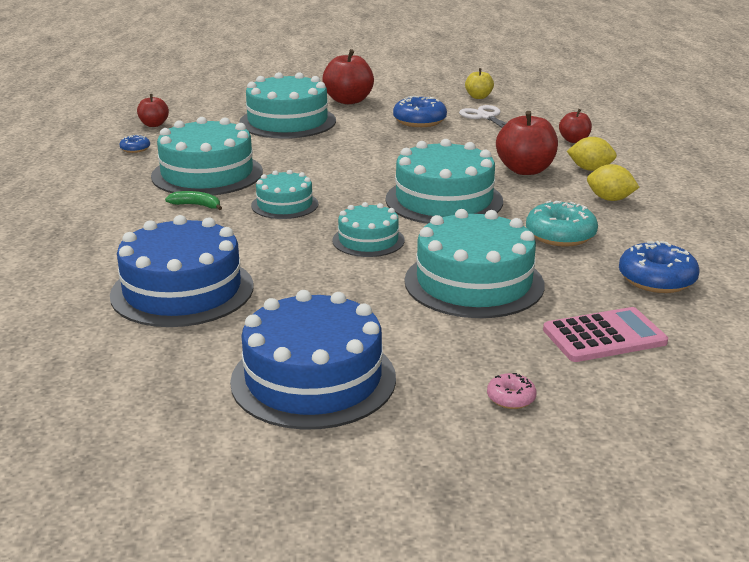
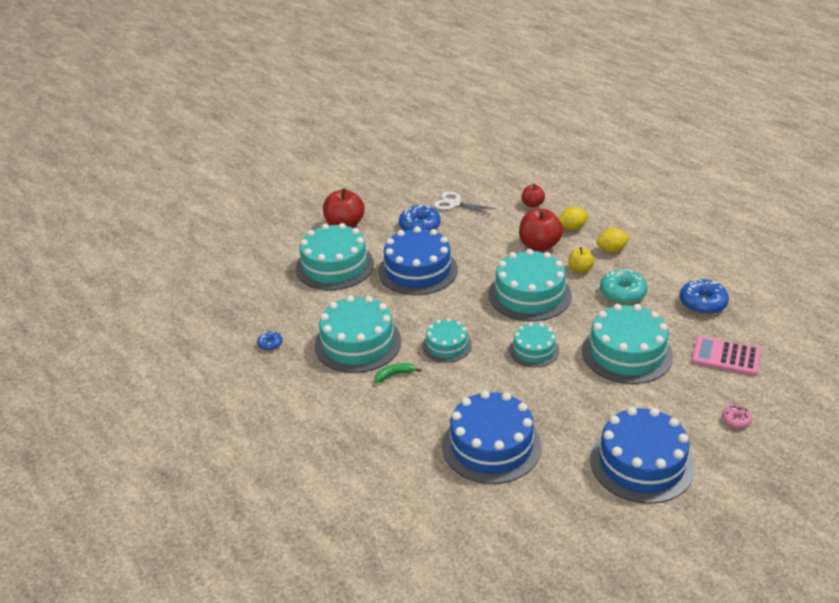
camera: 35 degrees left, 10 degrees up
(154, 124) = (244, 313): red apple -> none
(359, 147) = (418, 270): none -> blue cake
(478, 97) = (424, 184): yellow apple -> yellow apple (580, 269)
(604, 336) = (725, 357): pink calculator -> pink calculator turned 105 degrees counterclockwise

